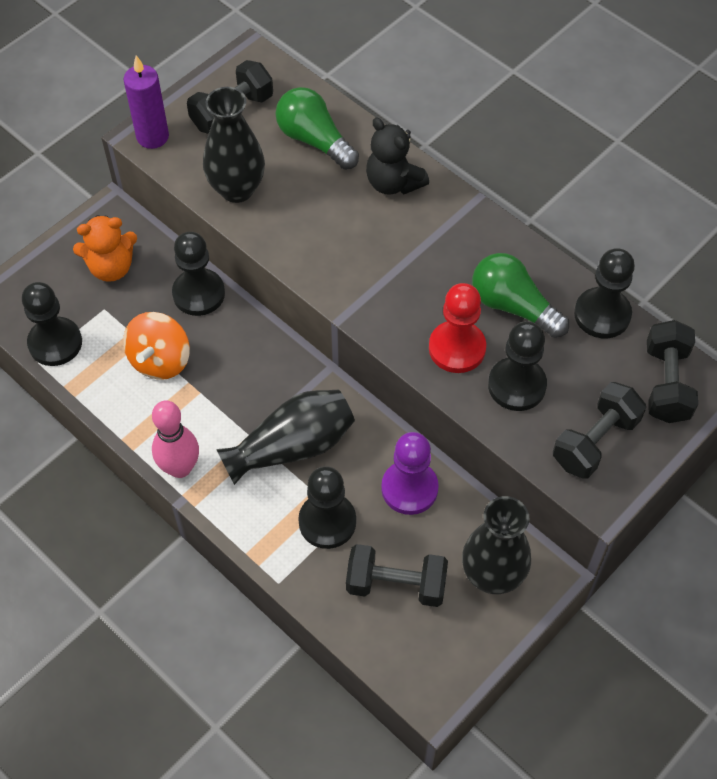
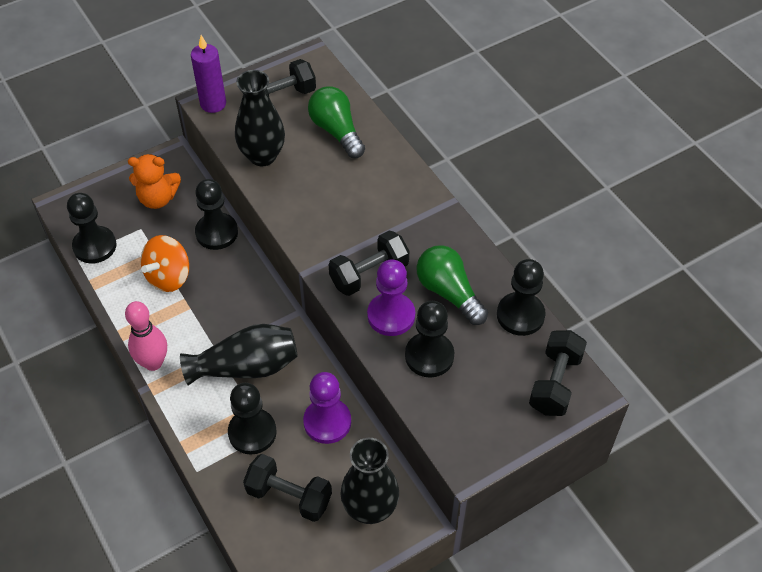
camera: 15 degrees right, 5 degrees down
(393, 183) = (387, 176): black teddy bear -> none
(457, 348) = (391, 315): red pawn -> purple pawn
(595, 441) = (478, 416): black dumbbell -> black dumbbell (369, 274)

